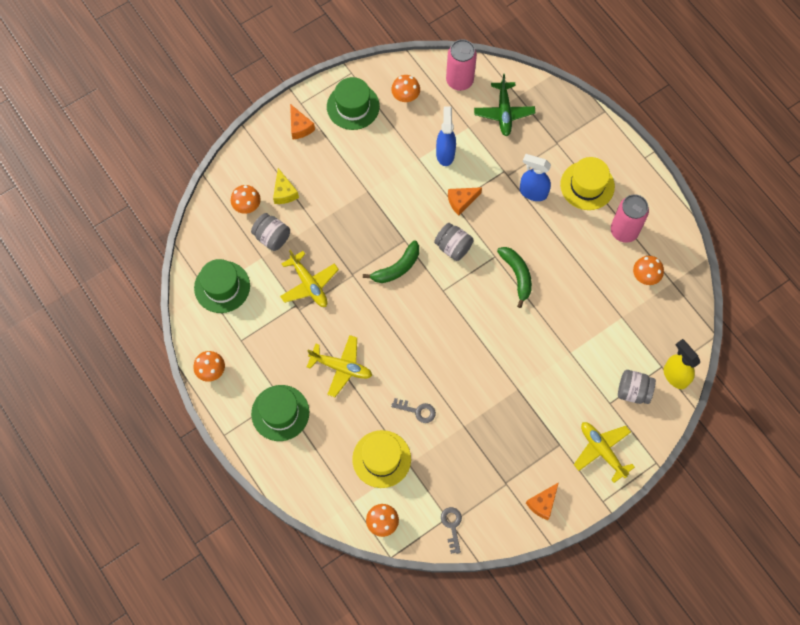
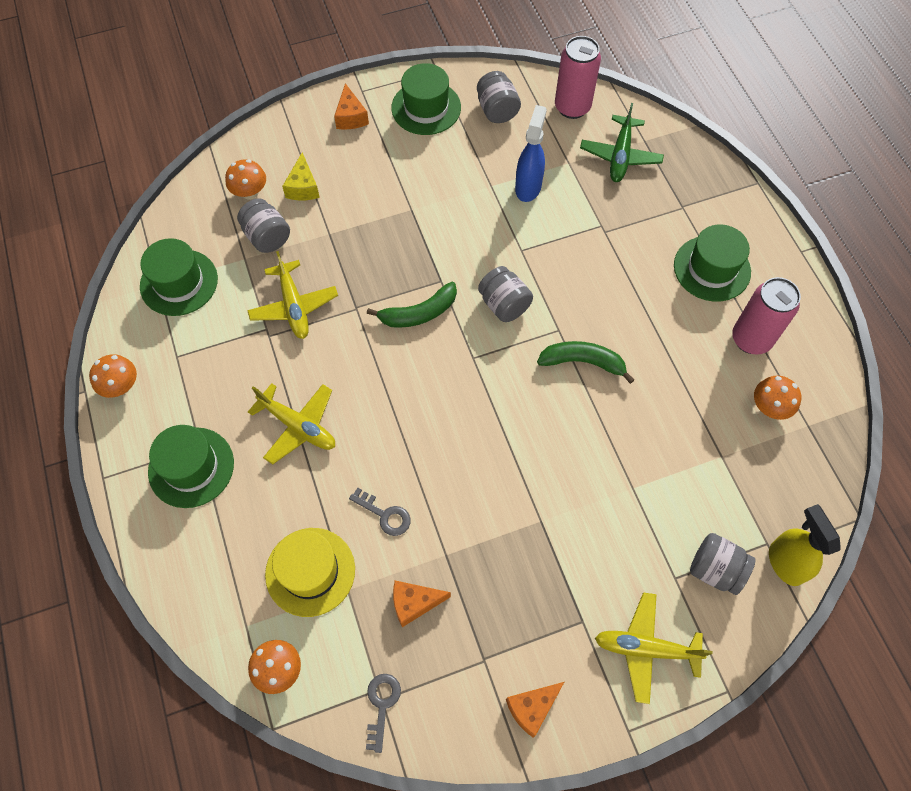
camera: 15 degrees right, 5 degrees down
(405, 96) = (497, 110): orange mushroom -> grey jar
(461, 201) = (532, 250): orange cheese -> orange cheese (414, 603)
(517, 275) = (583, 362): green banana -> green banana turned 75 degrees counterclockwise
(533, 192) = (633, 260): blue spray bottle -> none
(587, 185) = (712, 268): yellow hat -> green hat
(602, 450) = (646, 648): yellow plane -> yellow plane turned 60 degrees counterclockwise

